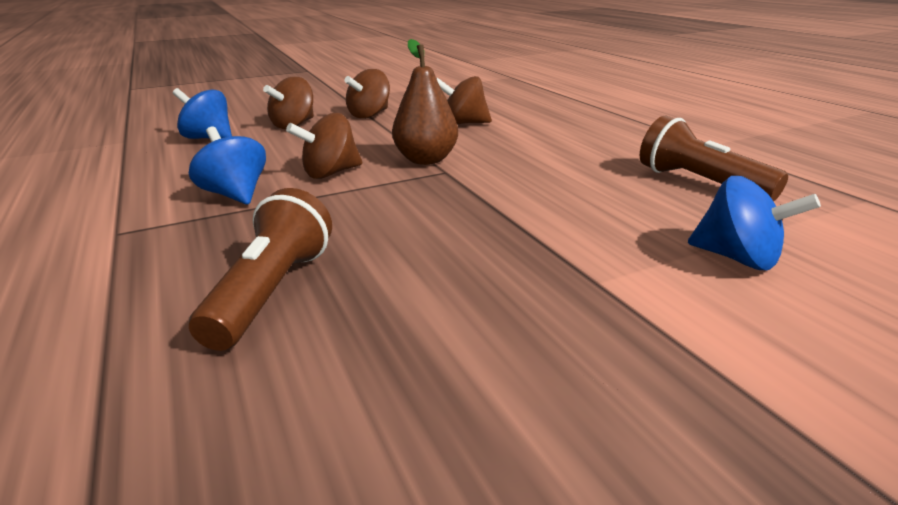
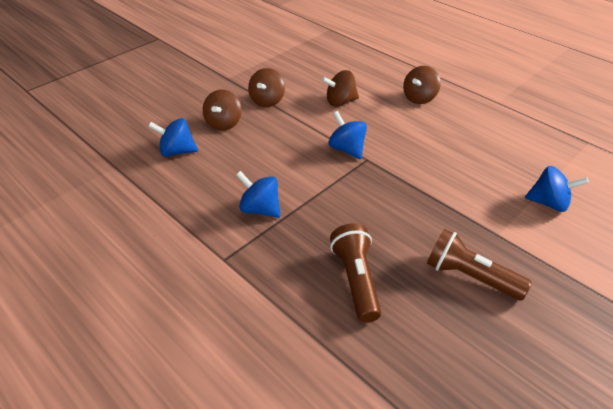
camera: 20 degrees left, 15 degrees up
(330, 173) = (299, 175): brown spinning top -> brown spinning top (419, 98)
(426, 160) = (347, 149): brown pear -> blue spinning top
(699, 183) = (508, 143): brown flashlight -> brown flashlight (470, 276)

